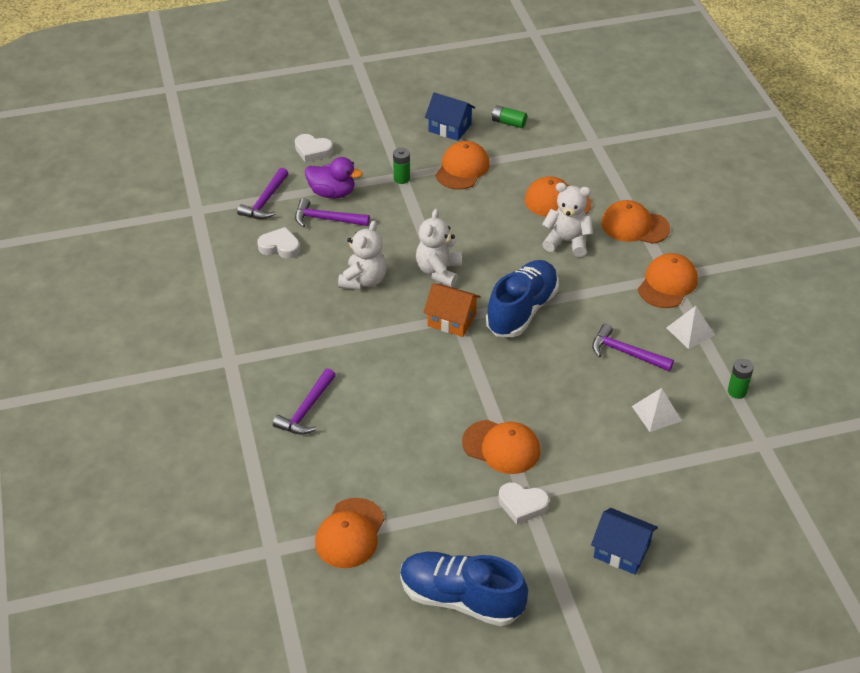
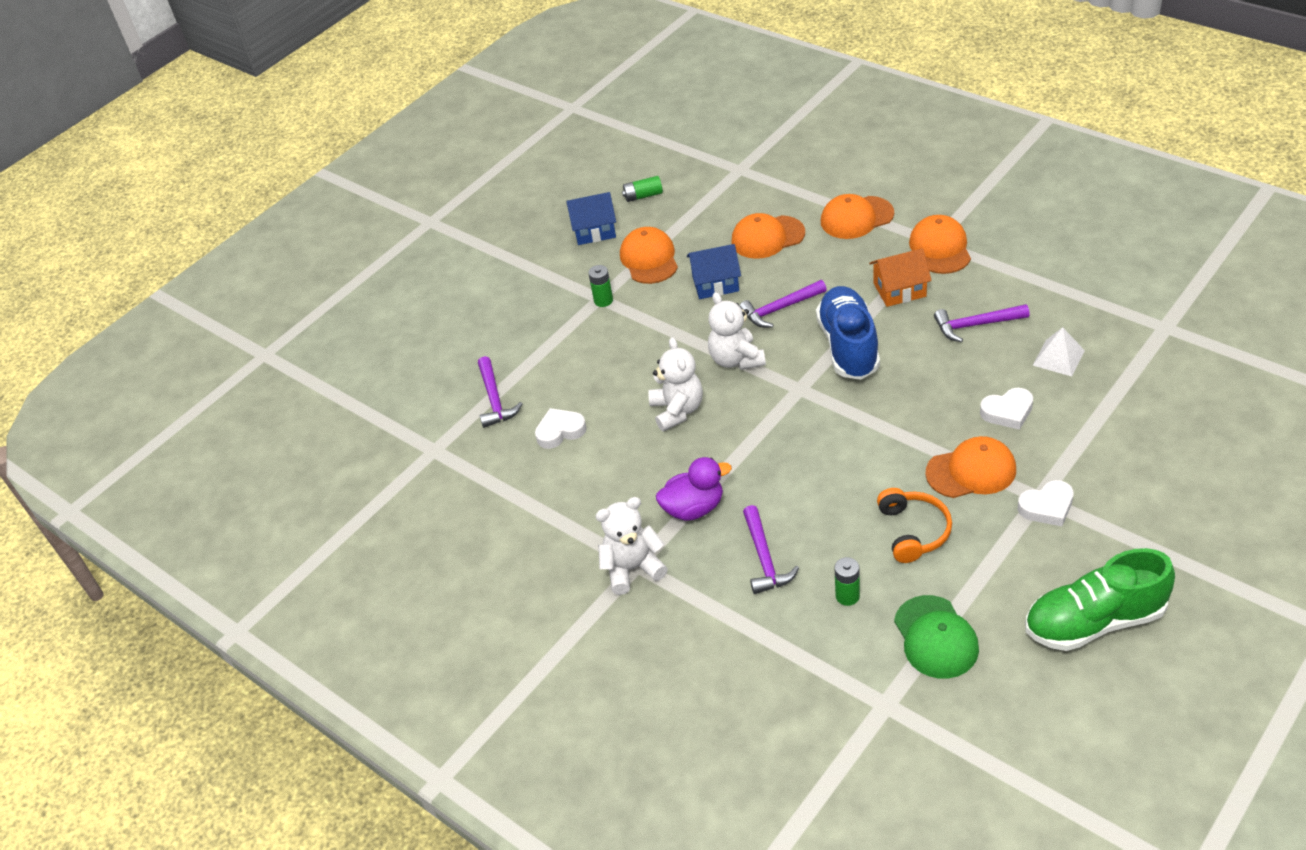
camera: 30 degrees left, 0 degrees up
(313, 151) = (486, 326): white heart -> white heart (1007, 412)
(327, 219) = (575, 379): purple hammer -> purple hammer (780, 309)
(332, 193) = (552, 352): purple duck -> purple duck (694, 508)
(350, 533) = (936, 637): orange cap -> green cap
(417, 459) = (913, 531): none -> orange headphones
(451, 320) = (798, 393): orange house -> orange house (899, 290)
(461, 599) = (1094, 621): blue shoe -> green shoe
(567, 242) = (816, 265): white teddy bear -> white teddy bear (632, 569)
(621, 551) = (1167, 487): blue house -> blue house (715, 283)
(690, 331) = (1004, 275): white pyramid -> none
(737, 391) = (1097, 299): green battery -> green battery (847, 596)

